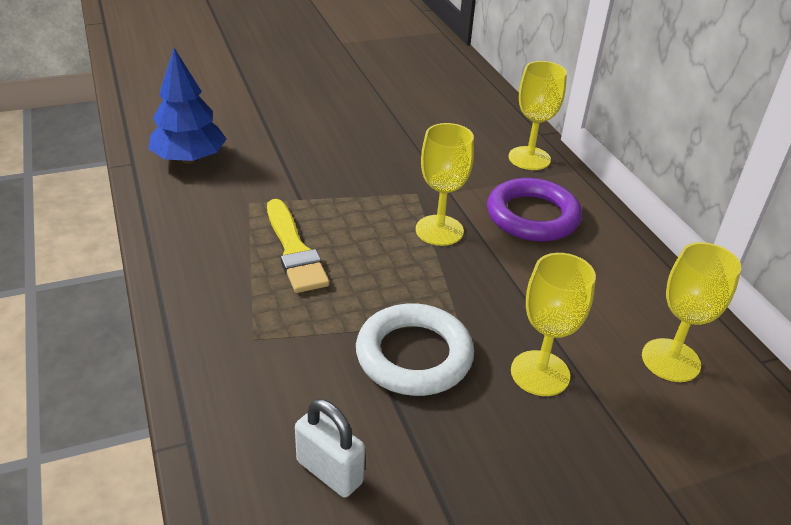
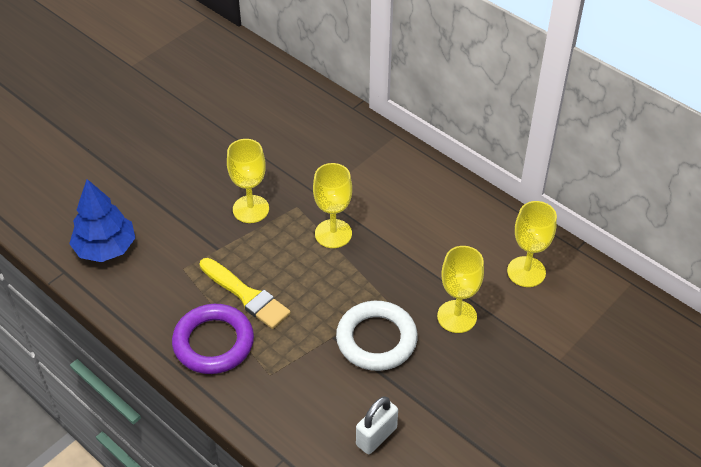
camera: 25 degrees left, 10 degrees up
(330, 471) = (376, 436): white padlock -> white padlock turned 60 degrees counterclockwise
(529, 158) = (357, 137): yellow goblet -> yellow goblet (251, 209)
(532, 216) = (388, 193): purple ring -> purple ring (213, 343)

